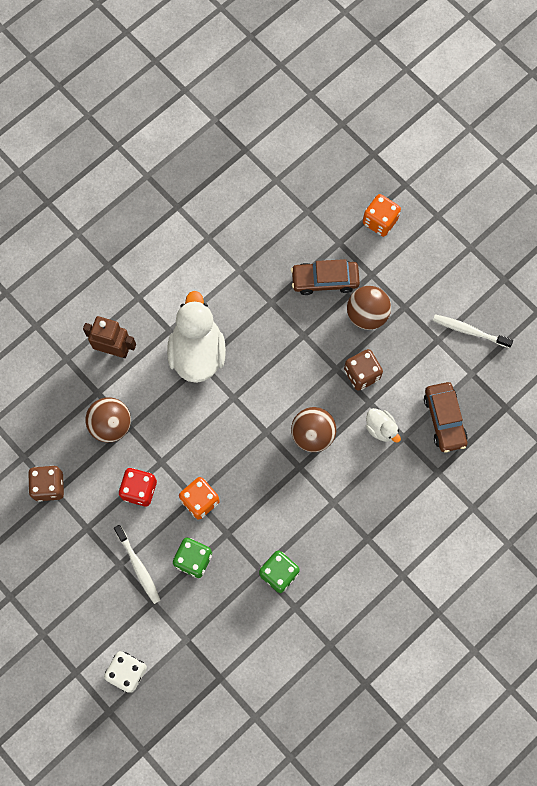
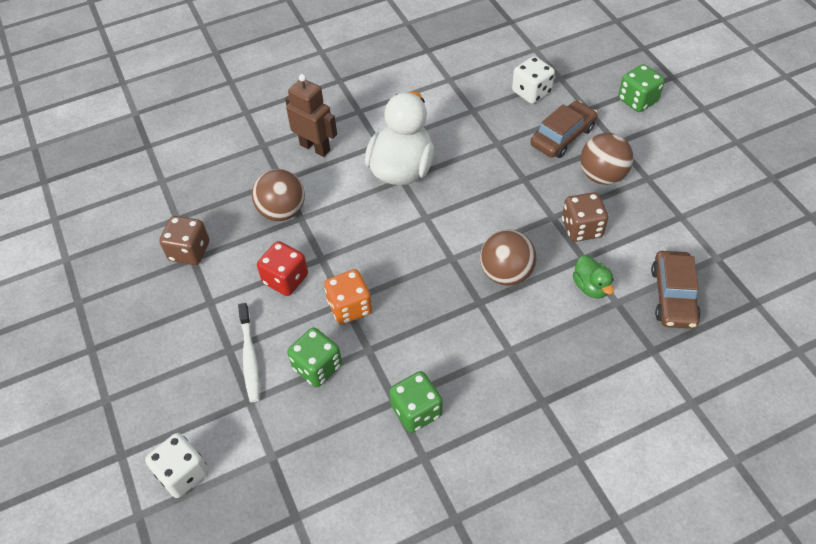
camera: 20 degrees right, 20 degrees down
(285, 235) = (531, 92): none -> white dice
(325, 280) = (562, 136): brown car -> brown car turned 120 degrees clockwise
(380, 221) = (637, 100): orange dice -> green dice
(381, 428) = (591, 287): white duck -> green duck
(469, 331) = (722, 216): white toothbrush -> none

